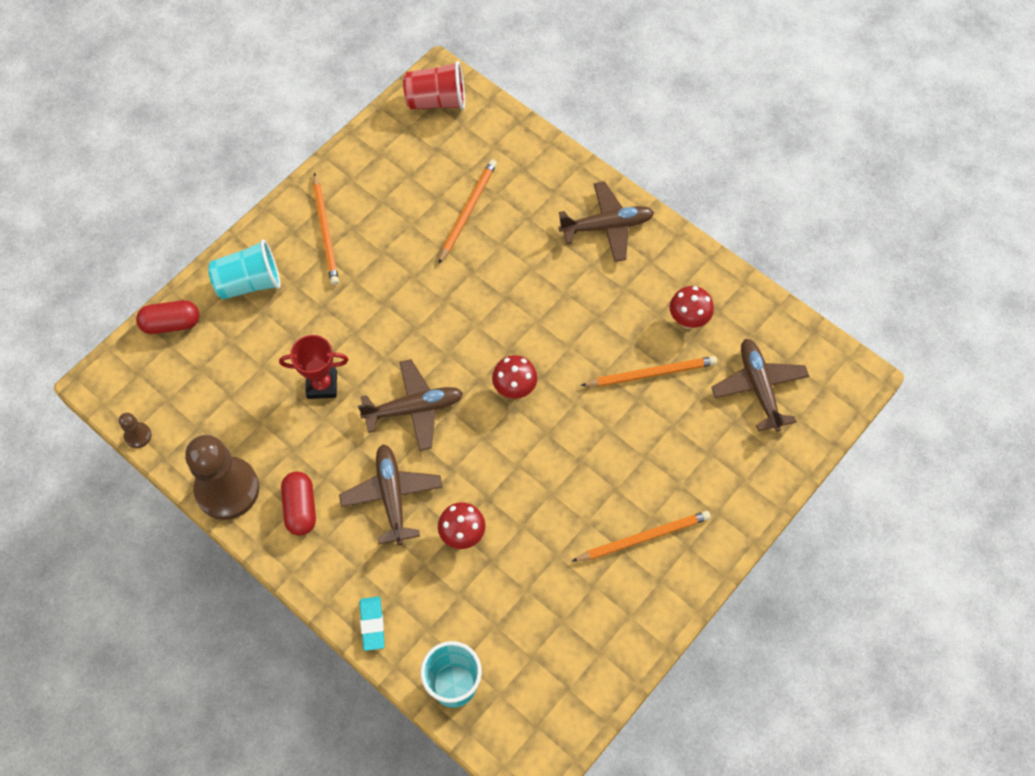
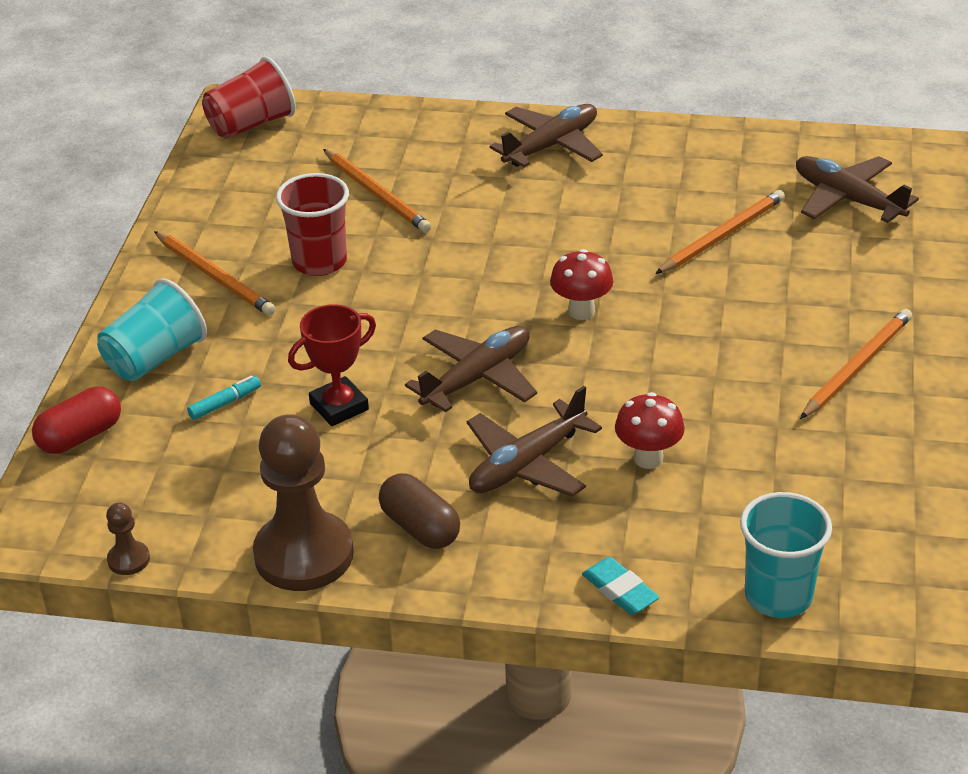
camera: 30 degrees left, 25 degrees down
(263, 344) = (225, 403): none -> turquoise marker
(301, 508) = (420, 527): red capsule -> brown capsule
(392, 496) = (527, 464): brown plane -> brown plane turned 90 degrees counterclockwise
(393, 254) = (319, 262): none -> red cup
(468, 211) = (377, 194): orange pencil -> orange pencil turned 150 degrees clockwise
(688, 320) = (717, 180): red mushroom -> none

